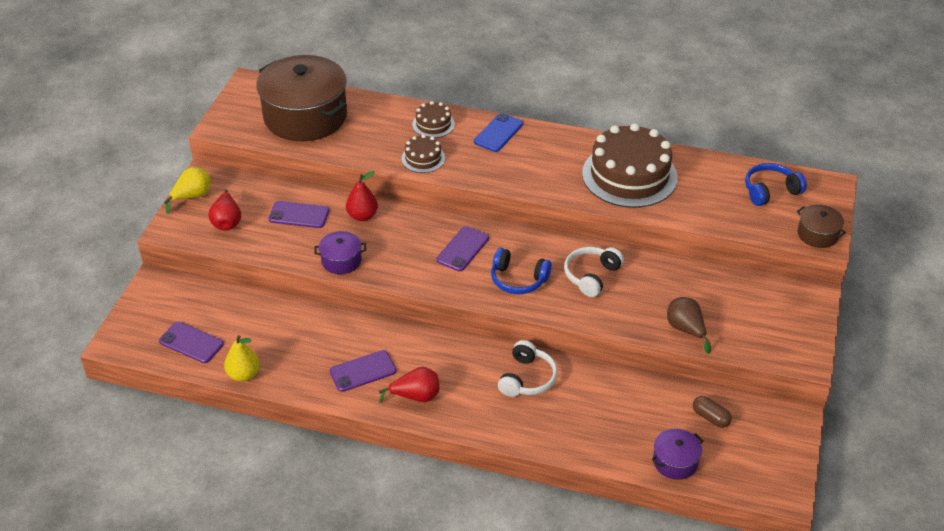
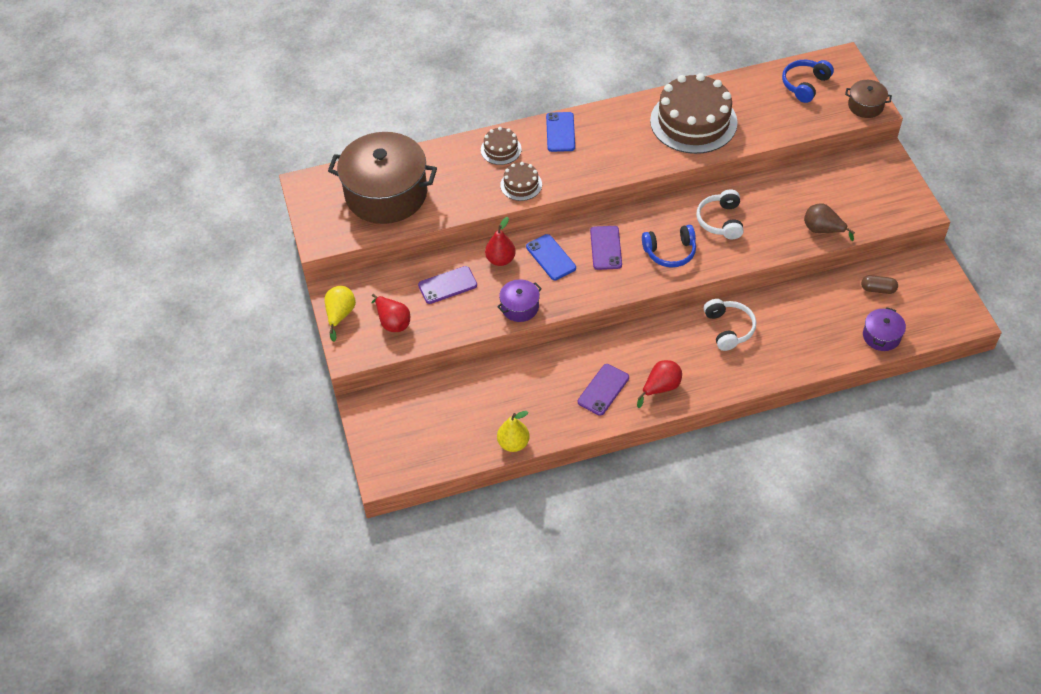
camera: 30 degrees left, 10 degrees up
(191, 343) = (445, 441): purple phone -> none
(407, 234) = (551, 257): none -> blue phone

